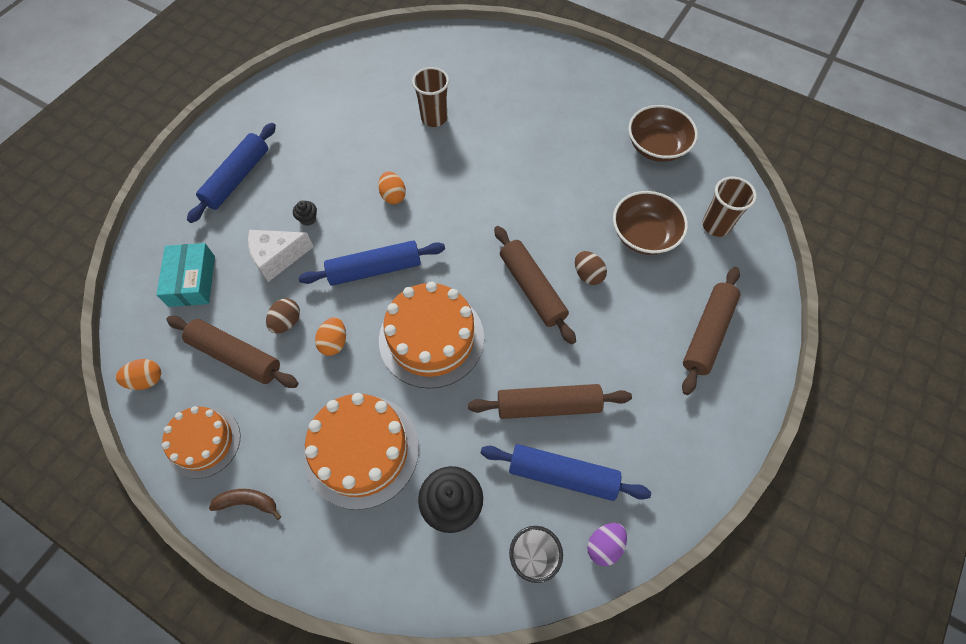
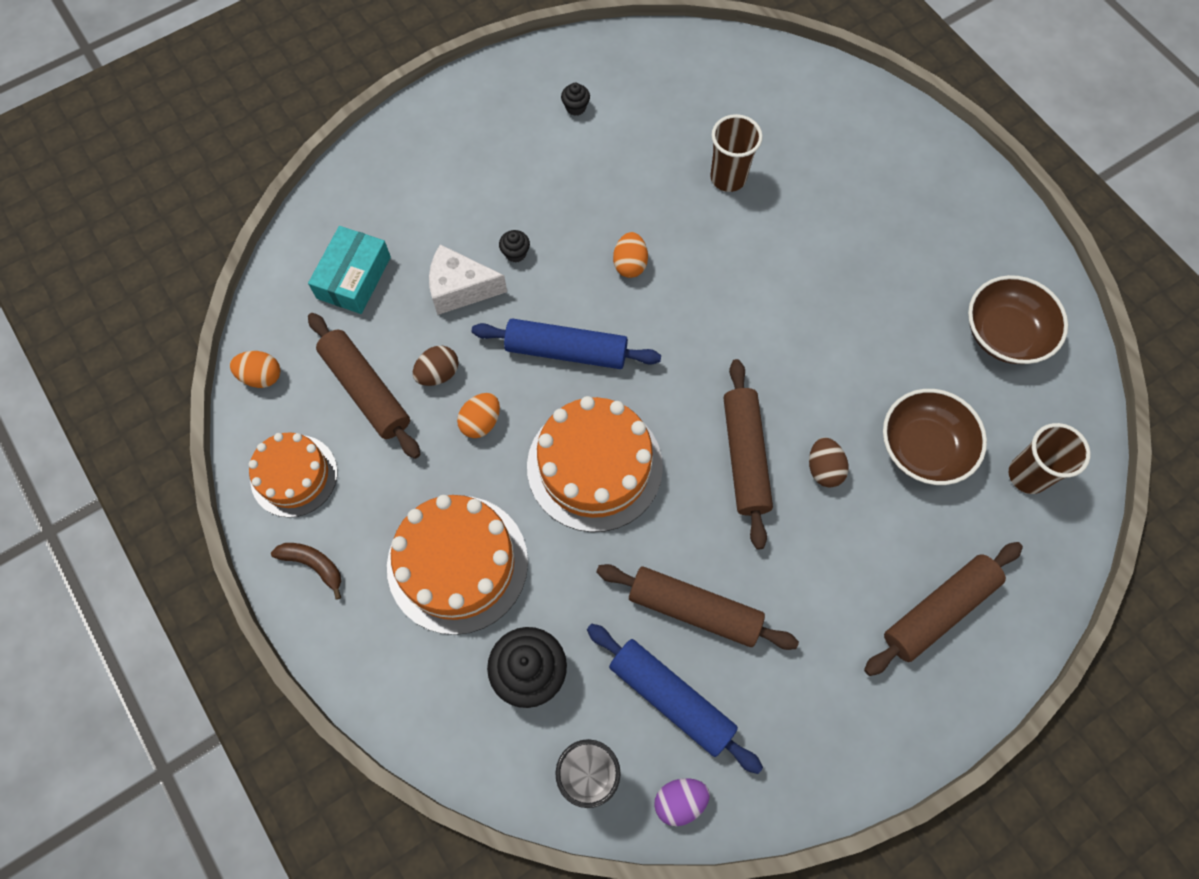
camera: 25 degrees right, 5 degrees up
(237, 178) = (455, 166): blue rolling pin -> none
(308, 111) = (575, 107): none -> black cupcake

